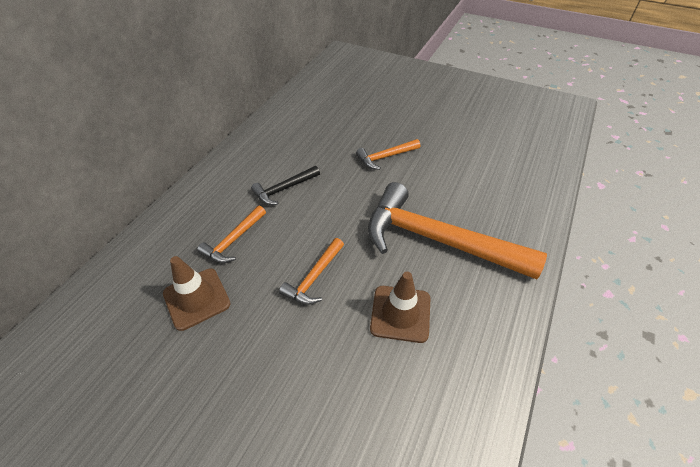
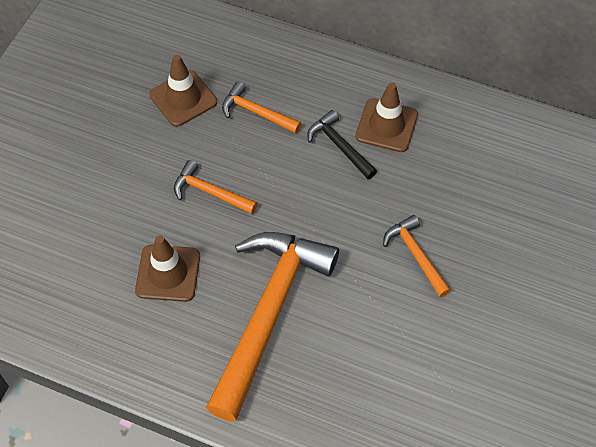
camera: 85 degrees right, 10 degrees up
(271, 163) = (386, 125): none -> brown traffic cone

